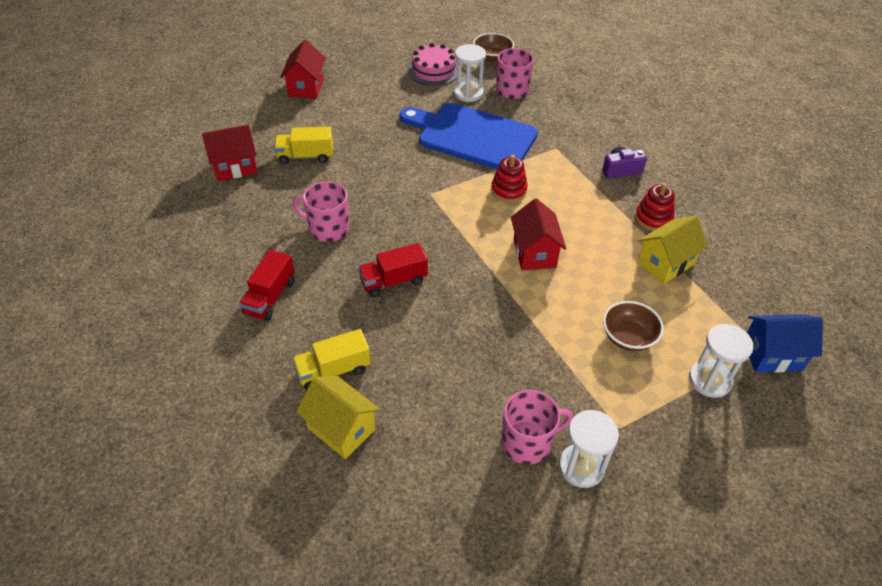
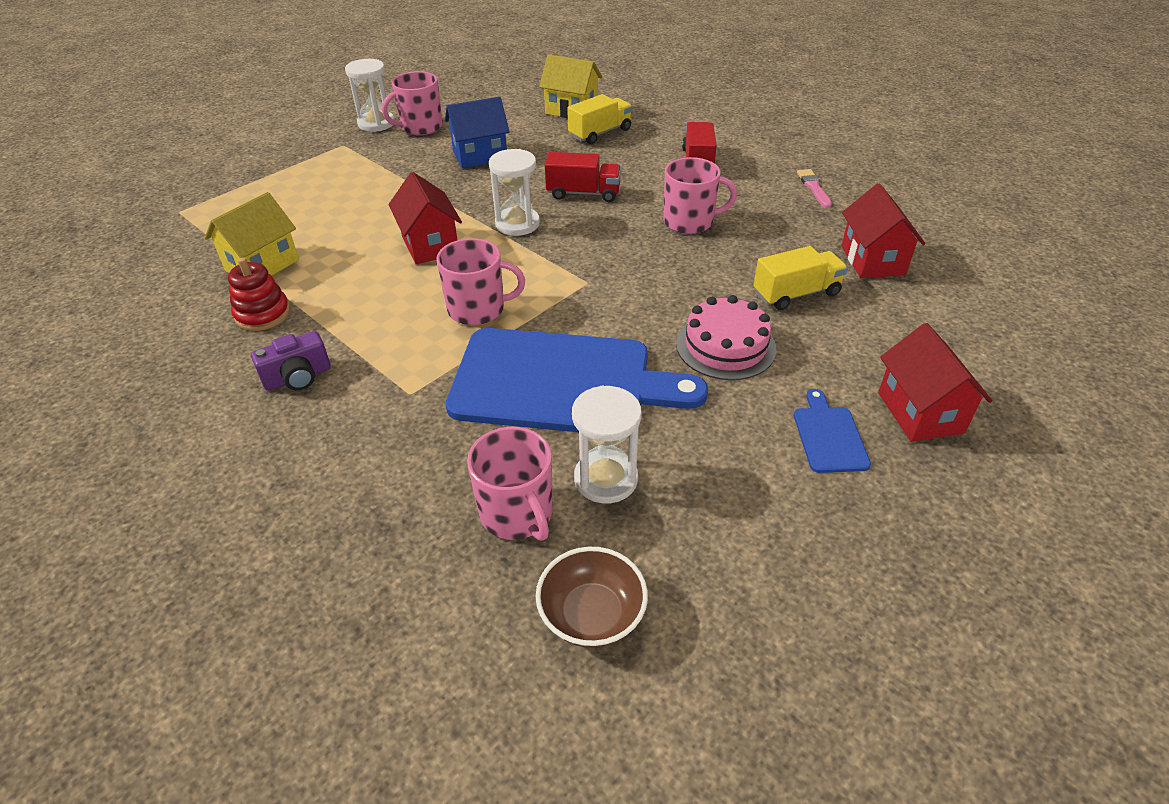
camera: 165 degrees right, 5 degrees down
(204, 240) = (813, 187): none -> pink brush
(235, 167) = (872, 260): red house -> red house turned 60 degrees counterclockwise
(357, 88) = (829, 436): none -> blue cutting board
(393, 281) = (583, 193): red truck -> red truck turned 45 degrees clockwise
(433, 70) = (709, 527): pink cake -> pink cake (725, 346)
(508, 190) = (478, 309): red stacking toy -> pink mug
(628, 337) = (324, 196): brown bowl -> none
(710, 380) = (248, 183): white hourglass -> white hourglass (517, 224)
(772, 355) = (172, 209): blue house -> blue house (480, 155)

